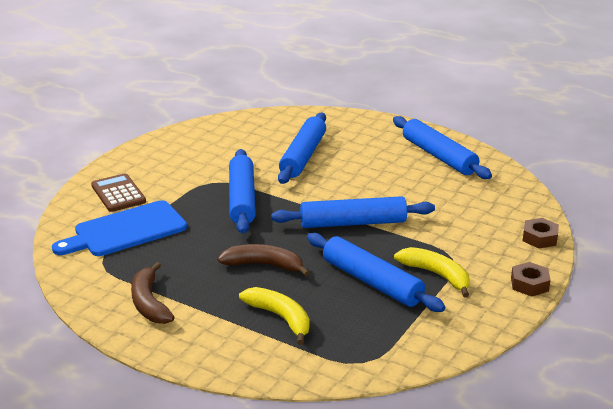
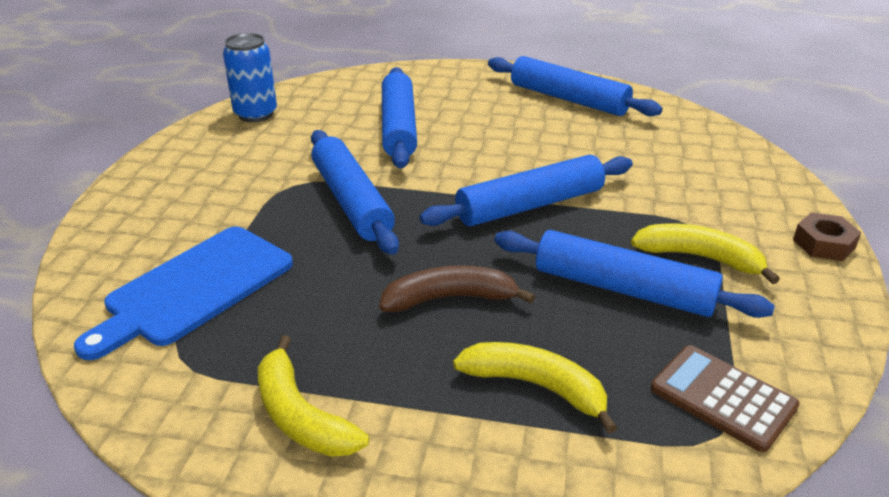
camera: 20 degrees left, 5 degrees up
(118, 194) = (154, 230): brown calculator -> brown calculator (722, 398)
(149, 303) = (300, 415): brown banana -> yellow banana
(214, 130) = (255, 114): none -> blue can
(539, 238) = (775, 178): brown nut -> none

